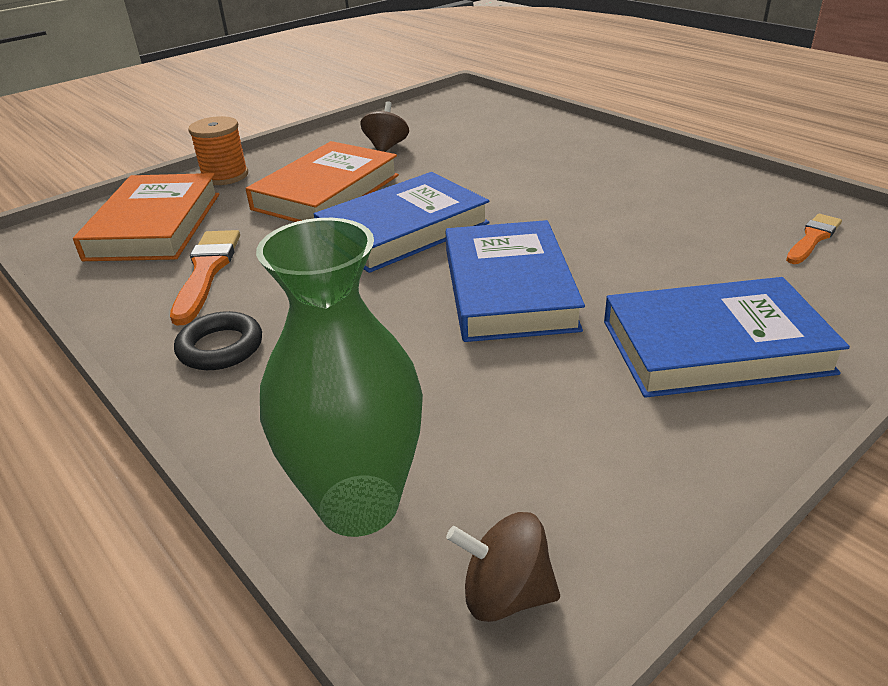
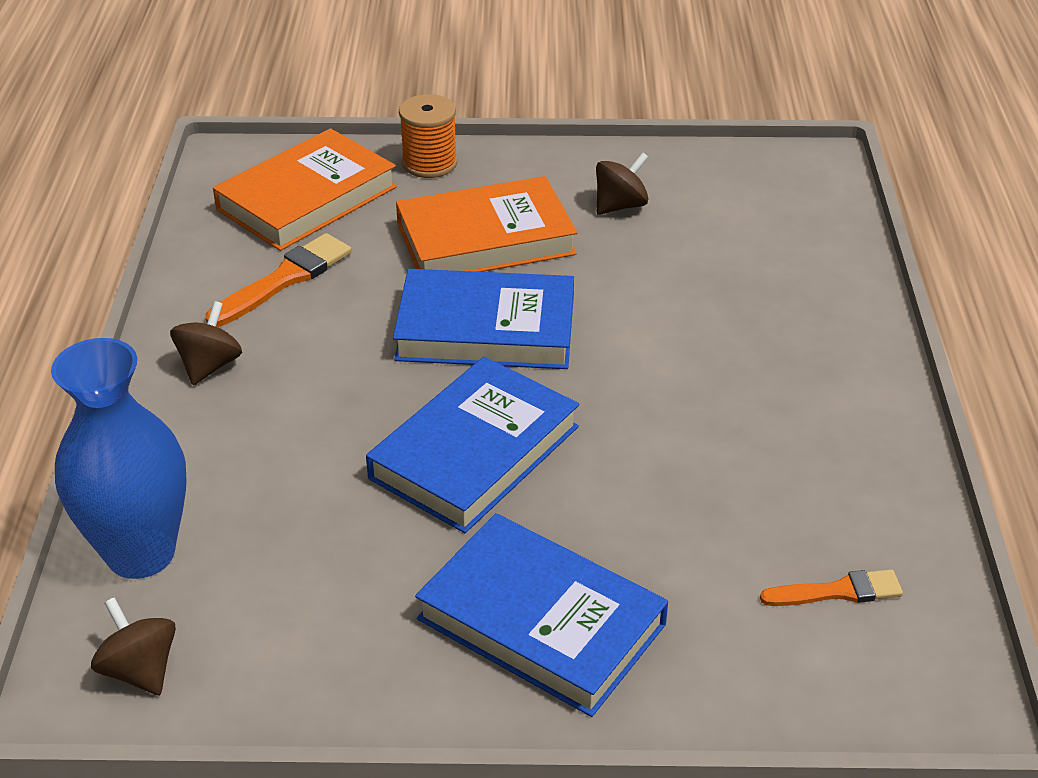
camera: 40 degrees right, 5 degrees up
(220, 347) = (209, 366): black ring -> brown spinning top
(359, 504) = (141, 553): green vase -> blue vase

